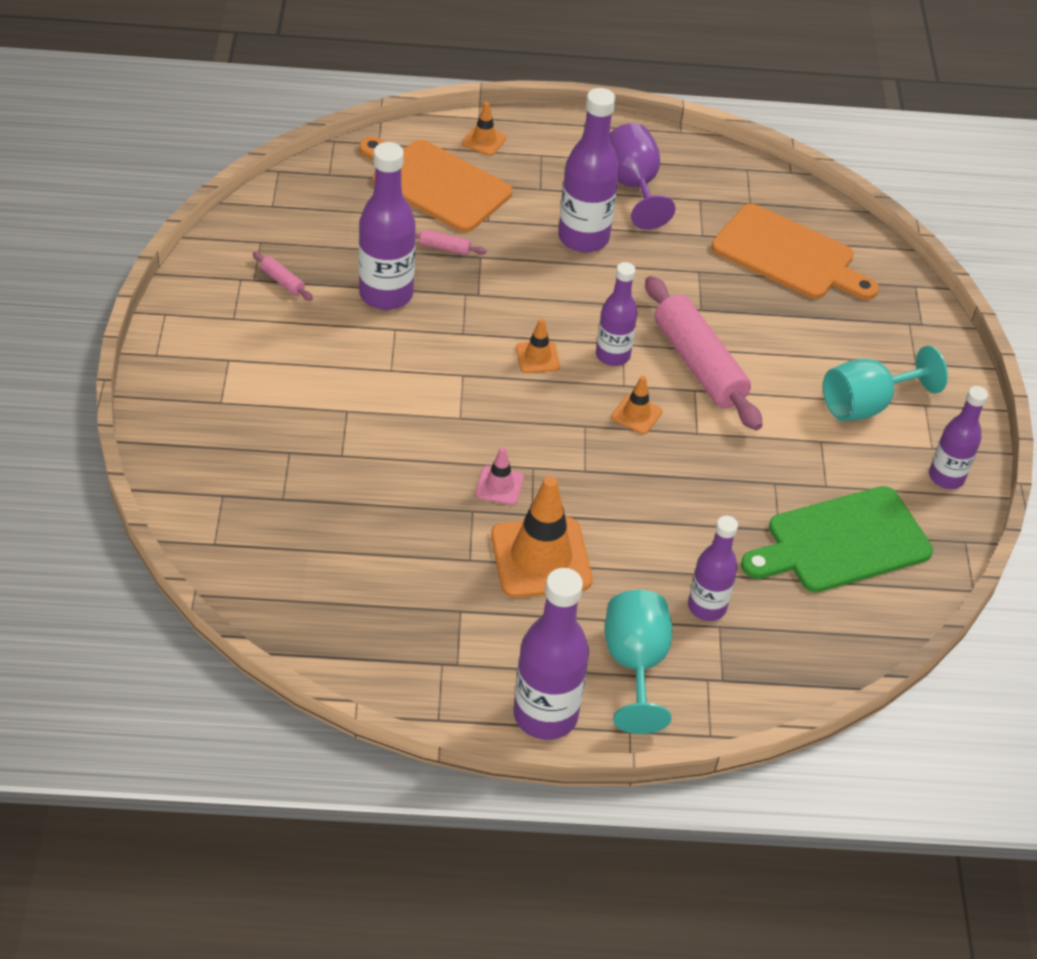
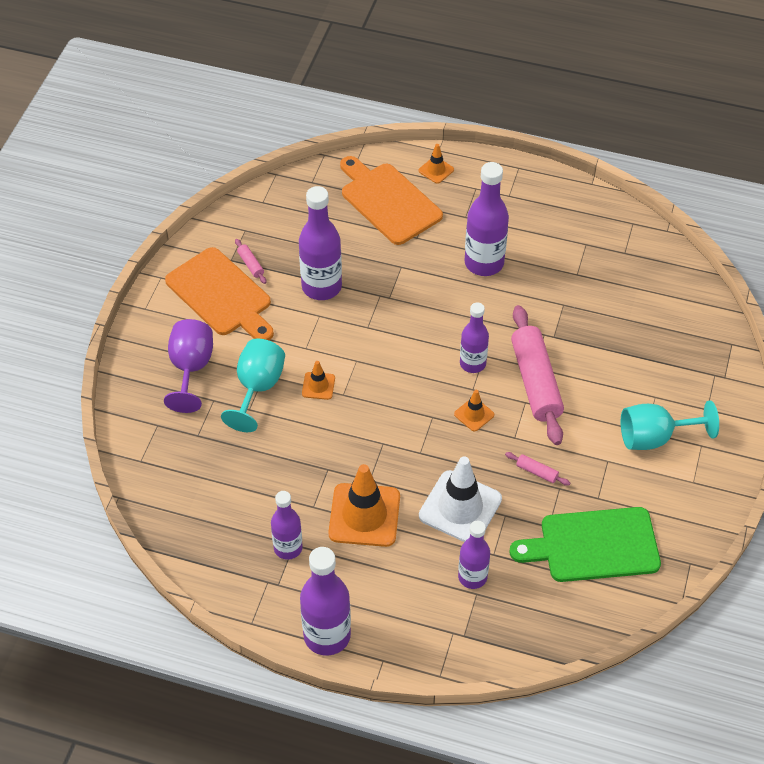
camera: 20 degrees right, 5 degrees up
(444, 248) = (377, 255): pink rolling pin -> pink rolling pin (537, 472)
(499, 486) = (353, 453): pink traffic cone -> none
(537, 357) = (416, 356): orange traffic cone -> orange traffic cone (318, 386)
(633, 186) = (537, 225): purple goblet -> purple goblet (191, 368)
(635, 664) = (404, 610): turquoise goblet -> turquoise goblet (257, 388)
(660, 527) = (460, 507): none -> white traffic cone
(788, 255) = (639, 302): orange cutting board -> orange cutting board (221, 295)
(946, 477) = (695, 508): purple bottle -> purple bottle (288, 548)

